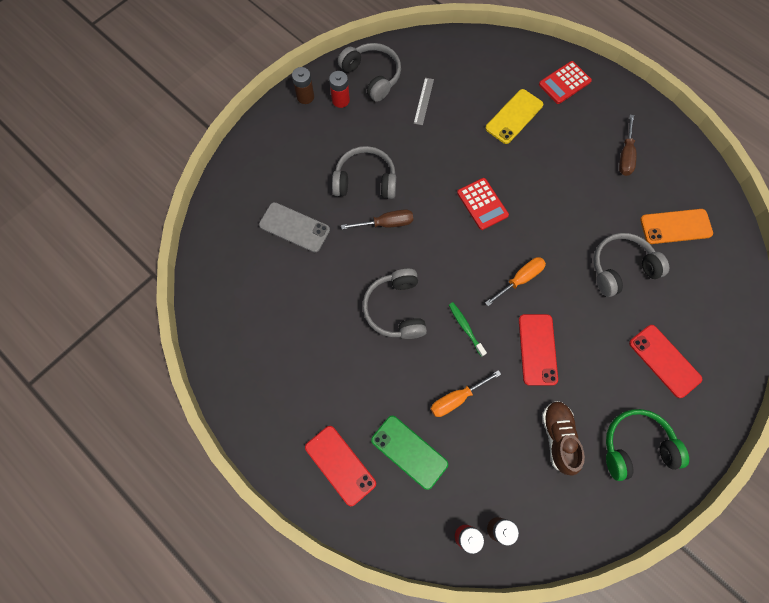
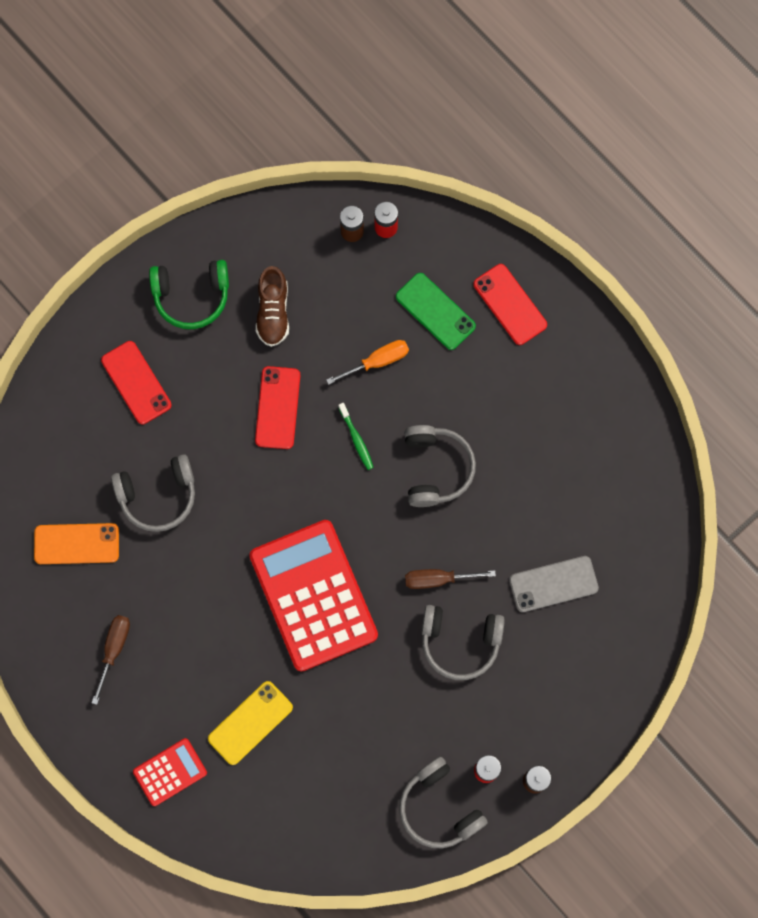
camera: 175 degrees left, 5 degrees up
(294, 227) = (553, 584): grey phone -> grey phone turned 45 degrees counterclockwise
(423, 101) = (371, 759): grey ruler -> none
(482, 204) = (313, 595): red calculator -> red calculator, size x2.12
(520, 279) = (283, 492): orange screwdriver -> none

